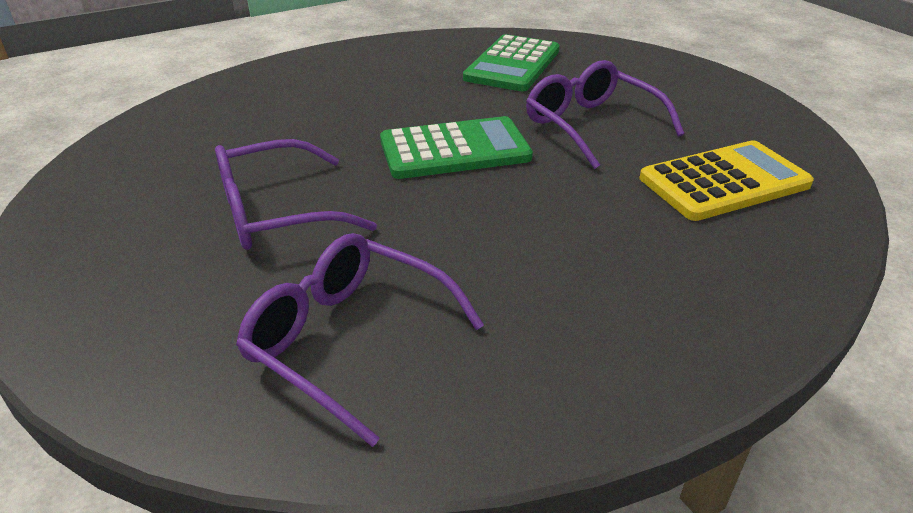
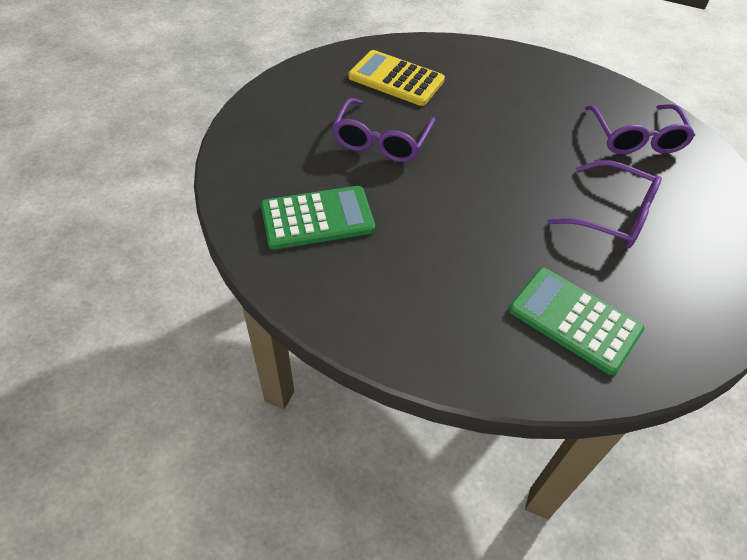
camera: 130 degrees left, 15 degrees up
(455, 150) = (474, 183): green calculator -> green calculator (574, 320)

